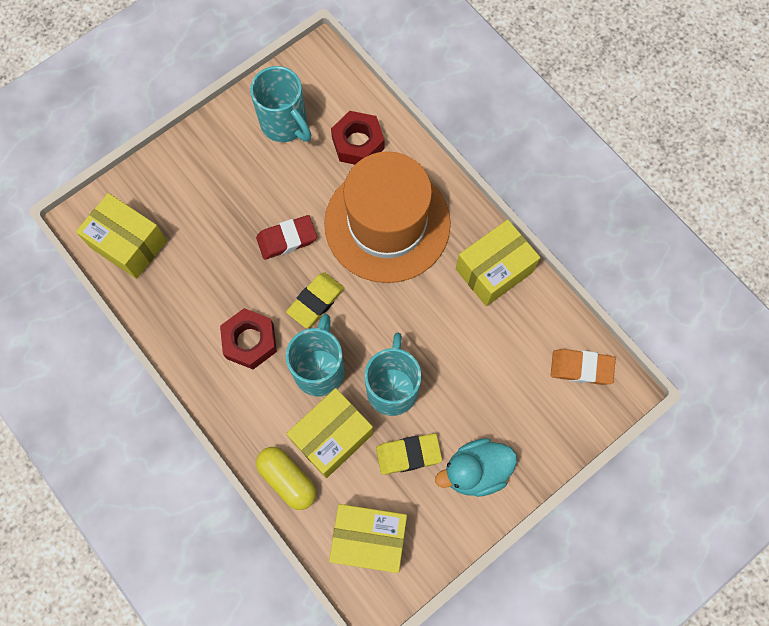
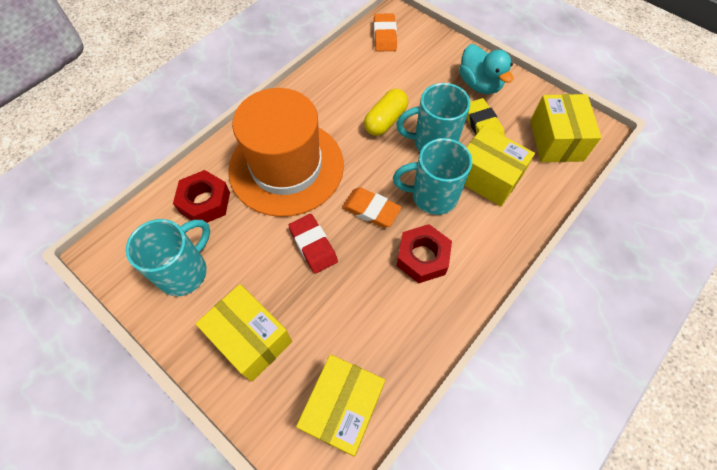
camera: 100 degrees left, 10 degrees down
(287, 479) = (534, 203): yellow capsule -> yellow capsule (385, 120)
(316, 301) = (371, 210): yellow eraser -> orange eraser
(494, 270) = (318, 90): yellow box -> yellow box (251, 338)

